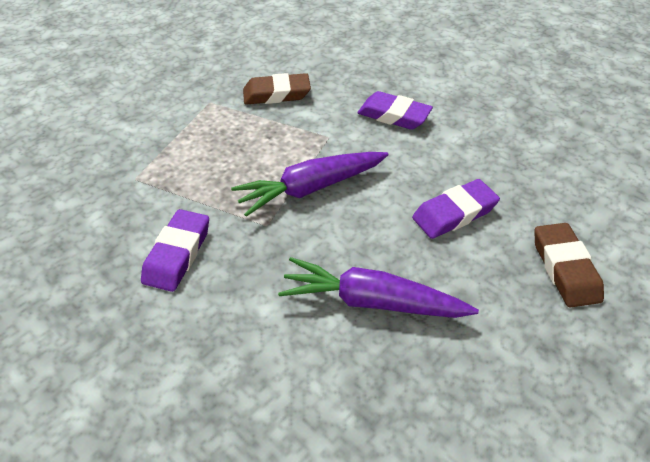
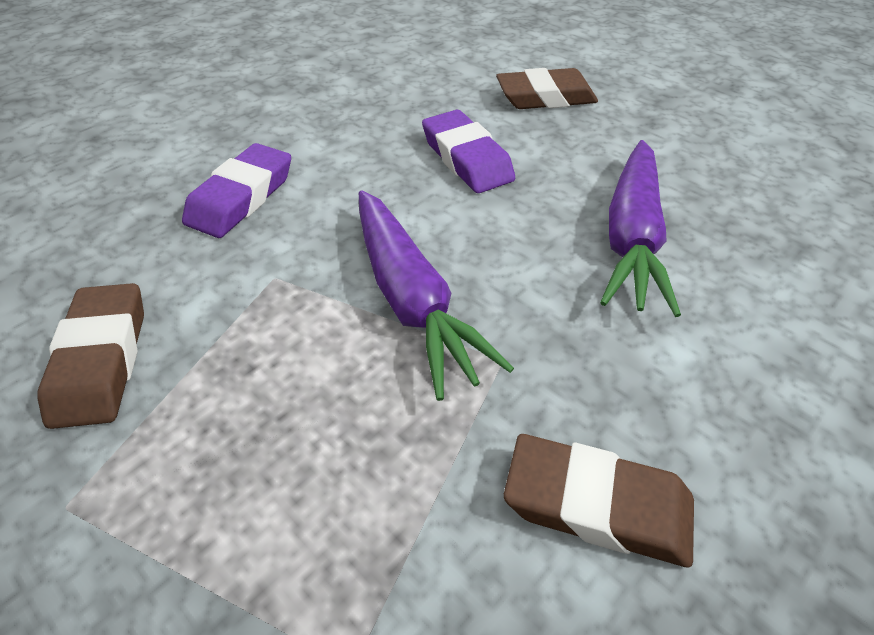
camera: 90 degrees left, 0 degrees up
(178, 254) = (597, 504): purple eraser -> brown eraser

